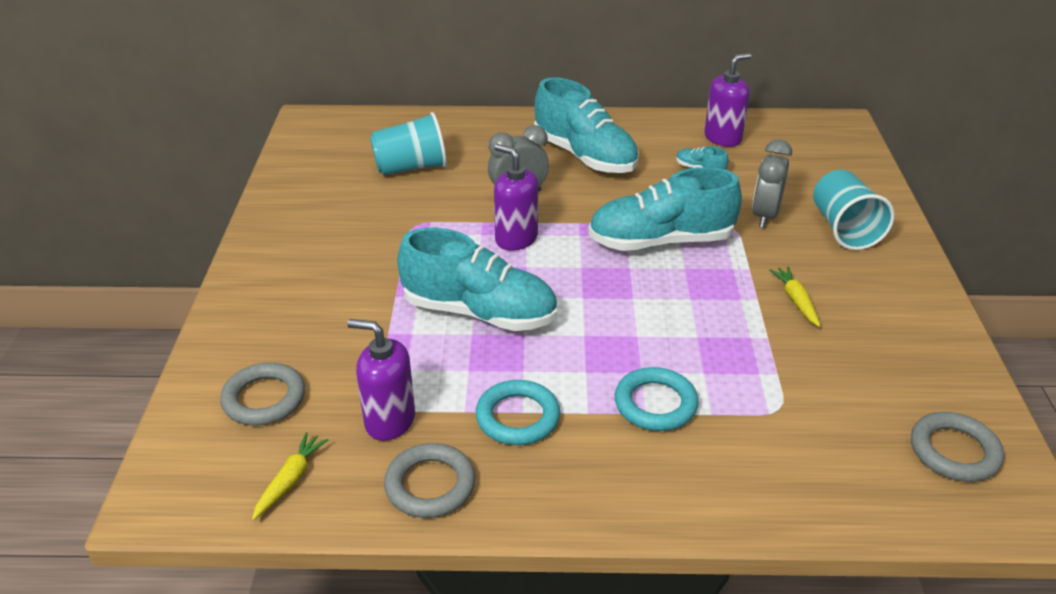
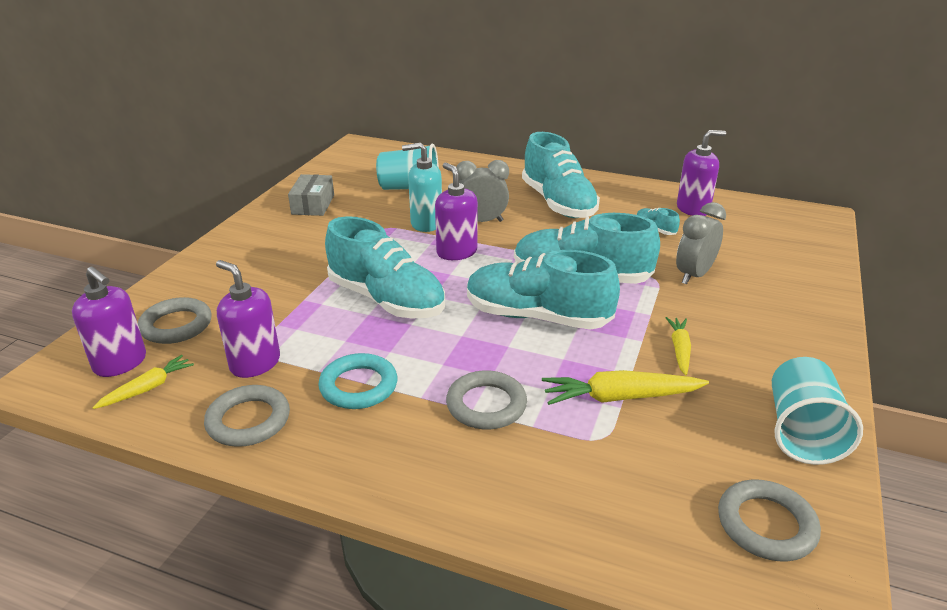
camera: 20 degrees right, 5 degrees down
(234, 460) = (120, 363): none -> purple soap dispenser
(312, 211) = (313, 205): none -> grey box
(459, 210) = (426, 223): none -> turquoise soap dispenser
(645, 296) = (537, 317): none -> turquoise shoe
(655, 404) = (486, 405): turquoise ring -> grey ring
(771, 364) = (619, 397): none -> yellow carrot
(844, 229) = (767, 300): turquoise cup -> turquoise cup (801, 431)

